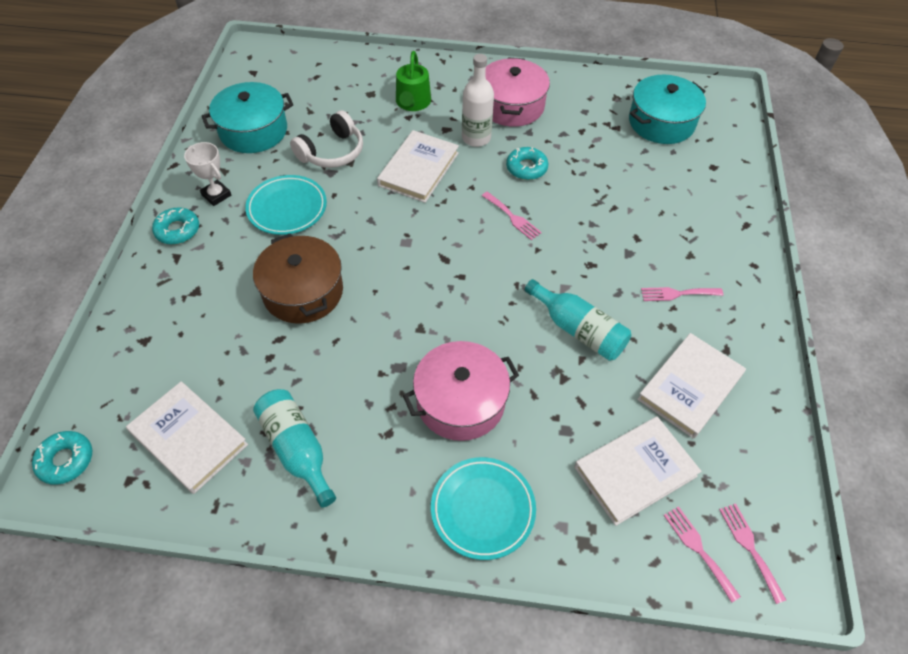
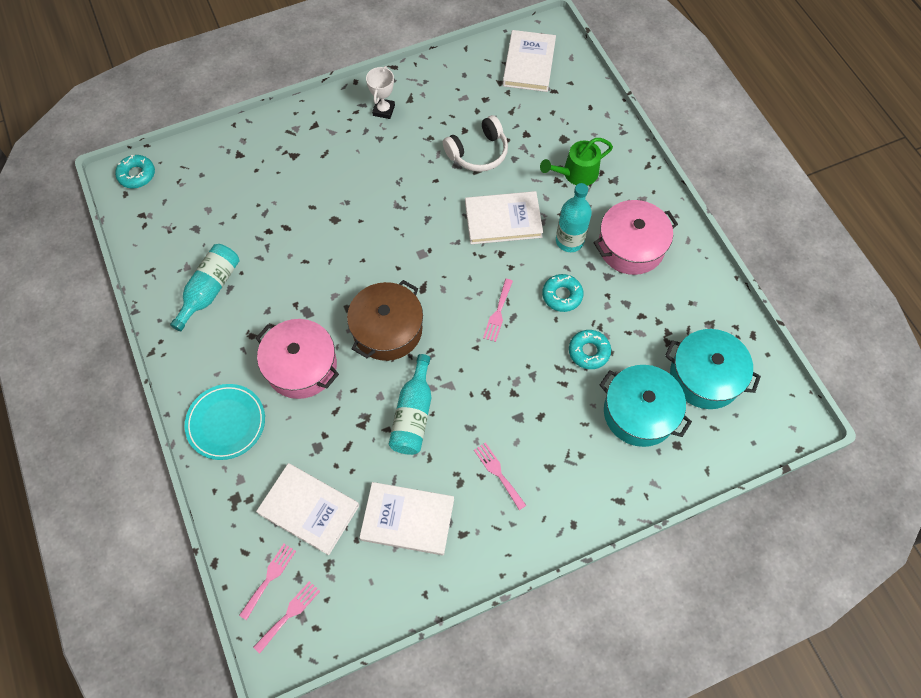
camera: 60 degrees right, 10 degrees up
(177, 230) = (337, 110): turquoise donut -> turquoise donut (589, 351)
(189, 438) = (185, 226): white book -> white book (529, 63)
(253, 131) = (462, 90): turquoise pot -> turquoise pot (639, 412)
(287, 208) = (401, 160): turquoise plate -> none
(303, 292) = (333, 217): brown pot -> brown pot (387, 329)
(332, 152) = (478, 153): white headphones -> white headphones turned 45 degrees counterclockwise
(476, 138) = (569, 241): white bottle -> turquoise bottle

